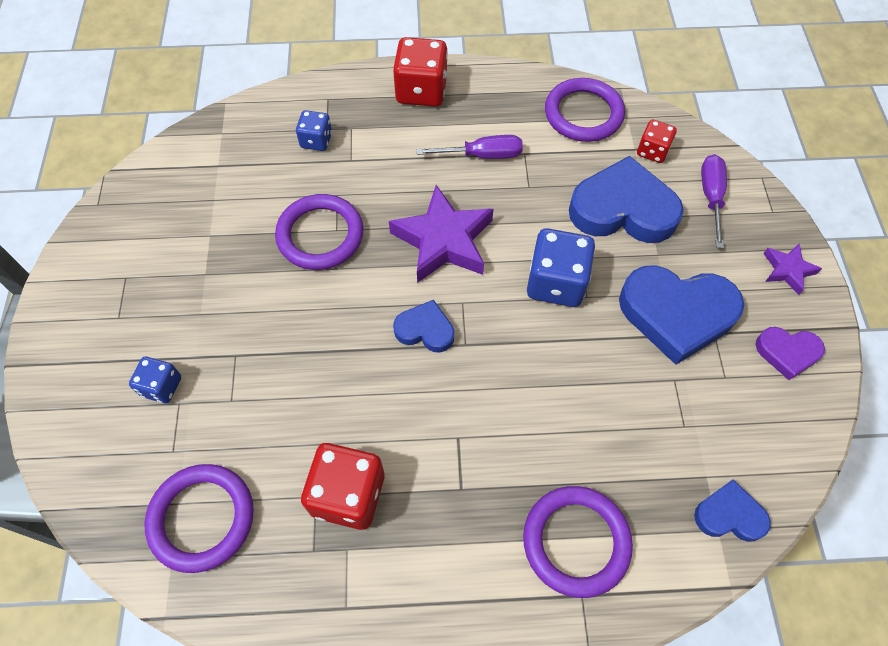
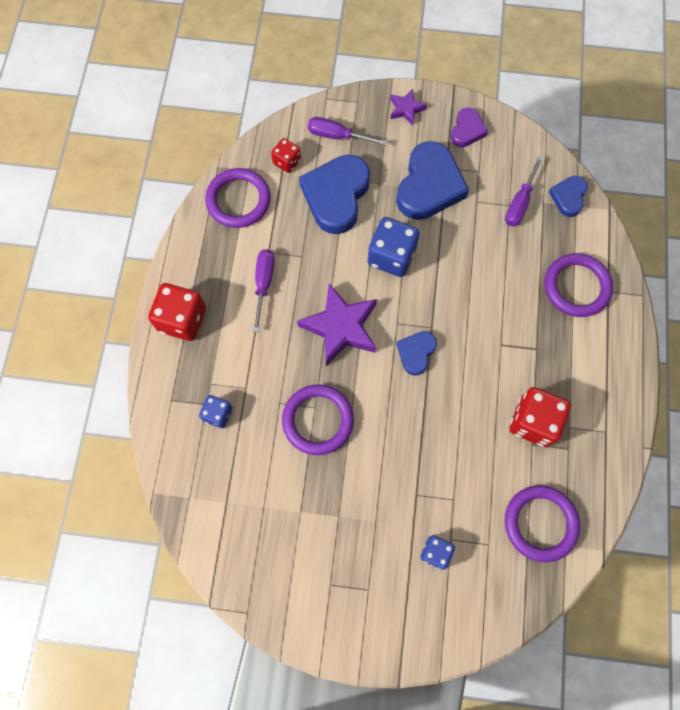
camera: 80 degrees left, 10 degrees up
(693, 441) = (520, 202): none -> purple screwdriver

